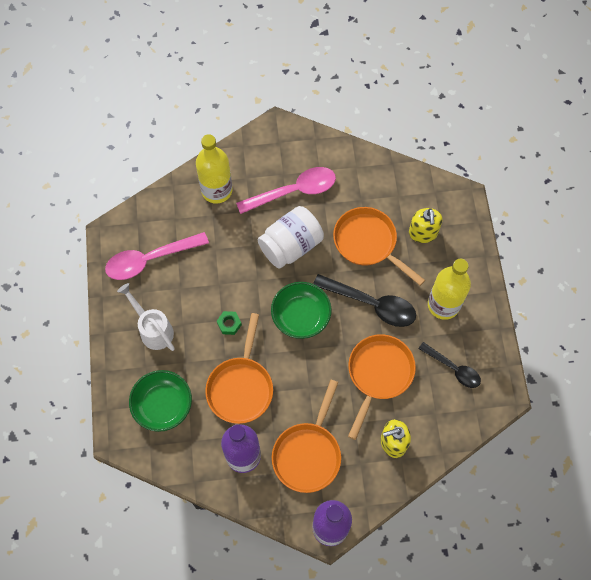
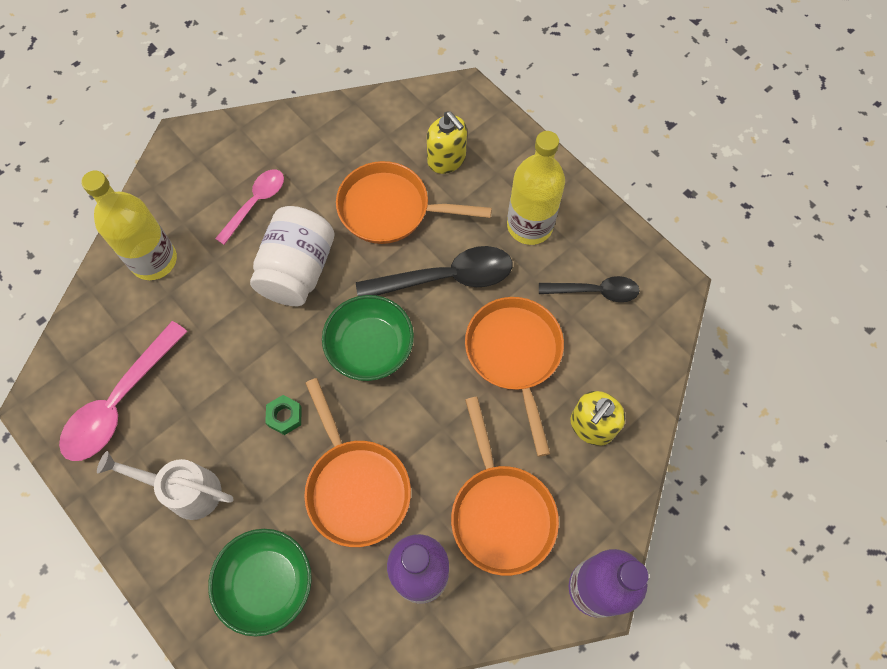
camera: 35 degrees left, 0 degrees up
(294, 191) = (255, 203): pink spoon -> pink spoon, size x0.63

